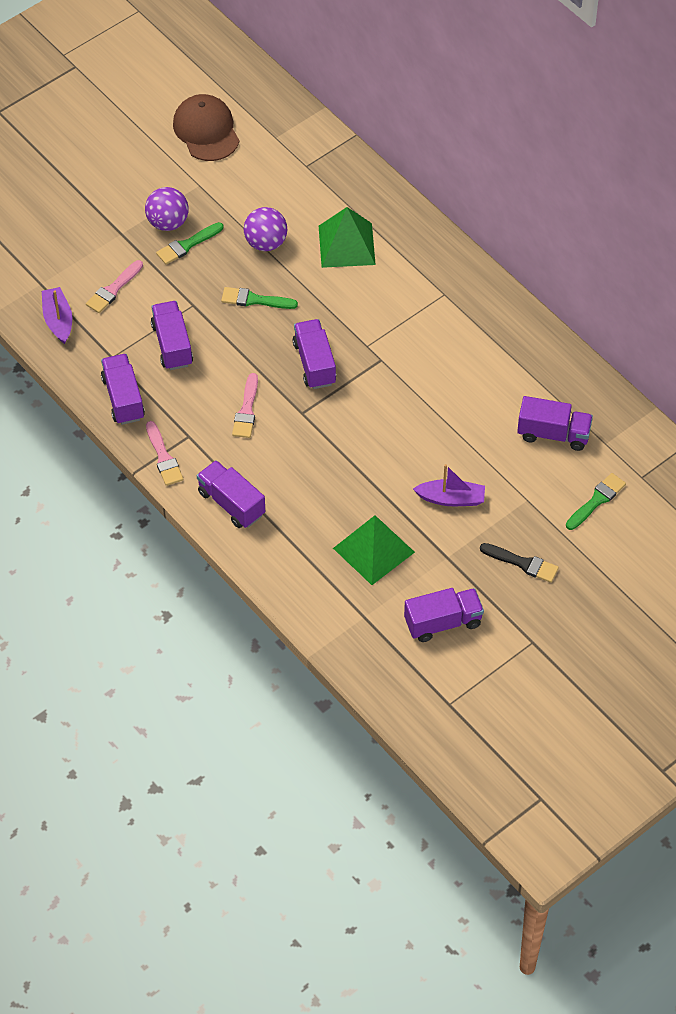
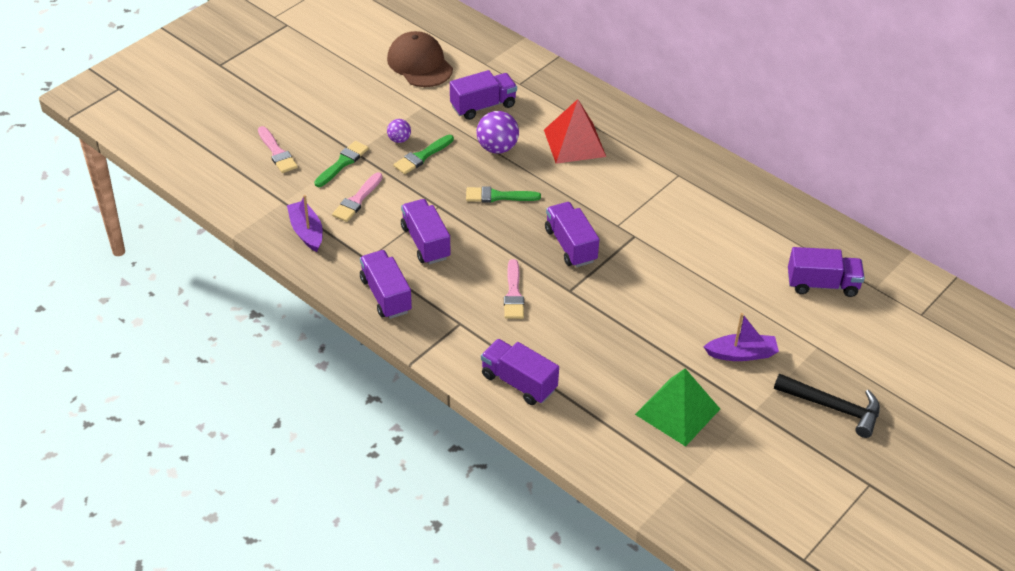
camera: 10 degrees left, 10 degrees down
(163, 457) = (438, 346): pink brush -> pink brush (277, 152)
(168, 222) = (399, 139): purple ball -> purple ball, size x0.57
(346, 245) = (574, 143): green pyramid -> red pyramid
(443, 622) = (770, 475): purple truck -> purple truck (483, 106)
(522, 563) = (833, 407): black brush -> black hammer
(597, 500) = (886, 340): green brush -> green brush (342, 163)

